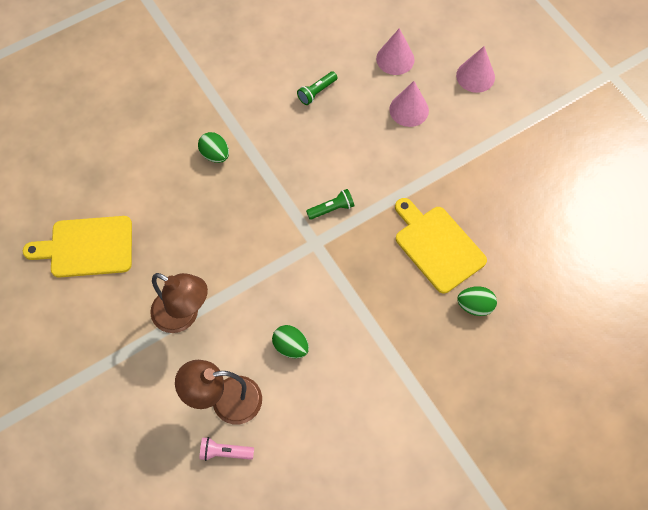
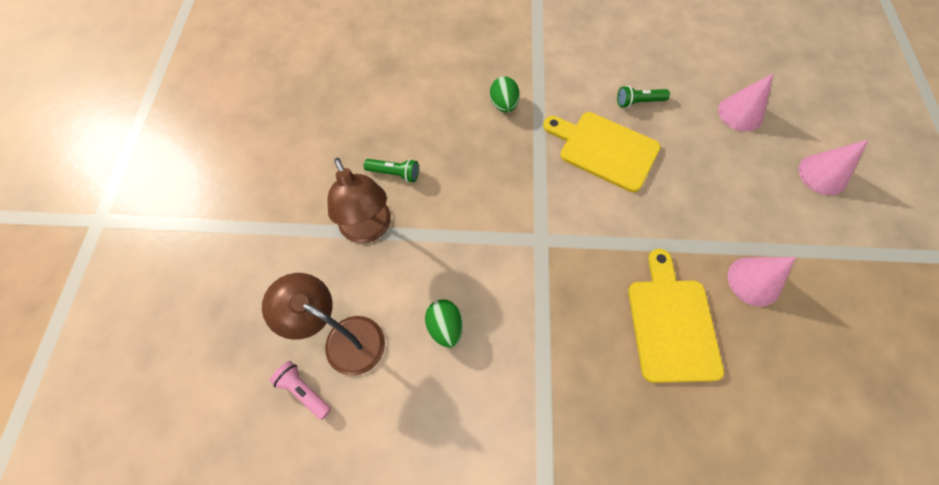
camera: 35 degrees right, 0 degrees up
(87, 247) = (336, 119): yellow cutting board -> yellow cutting board (604, 149)
(332, 209) = (581, 216): green flashlight -> green flashlight (395, 173)
(409, 110) = (725, 168): pink cone -> pink cone (754, 281)
(475, 306) = (675, 420): green egg -> none

